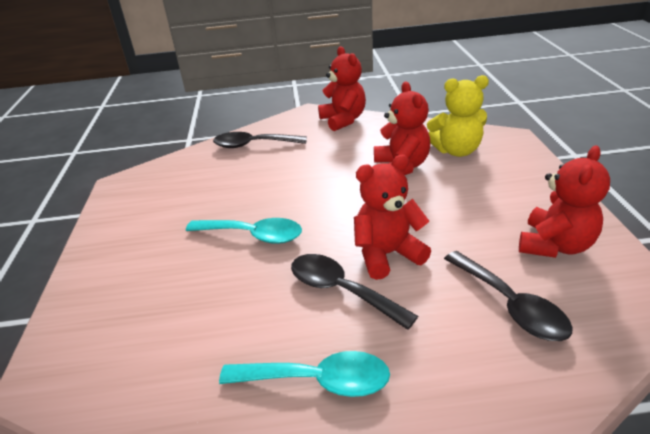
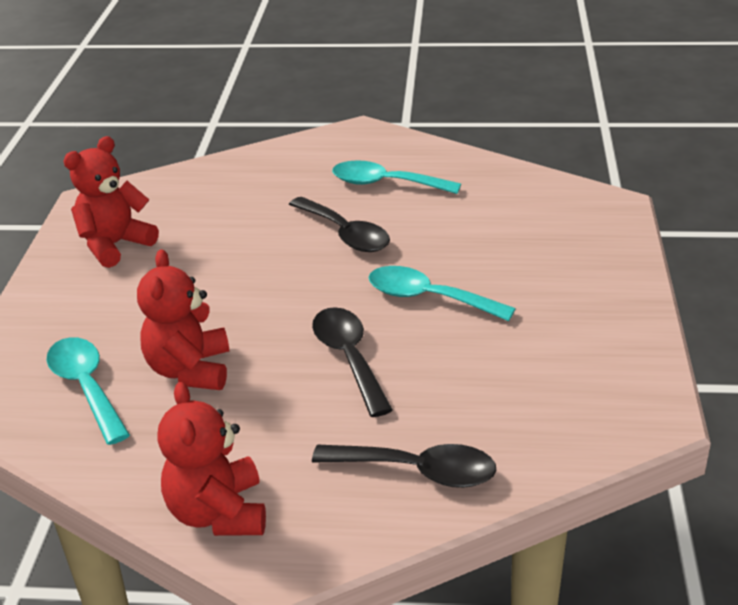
camera: 170 degrees left, 0 degrees up
(387, 254) = (284, 258): red teddy bear -> none
(456, 151) = (86, 387): yellow teddy bear -> turquoise spoon
(511, 305) = (206, 208): black spoon -> black spoon (349, 358)

